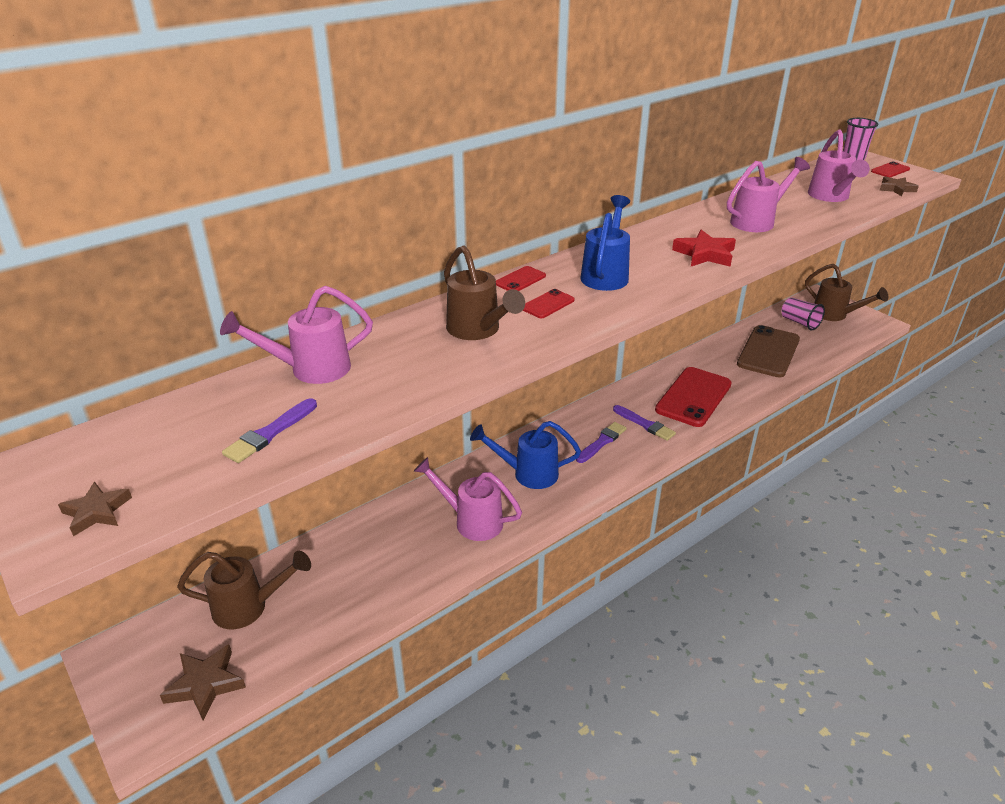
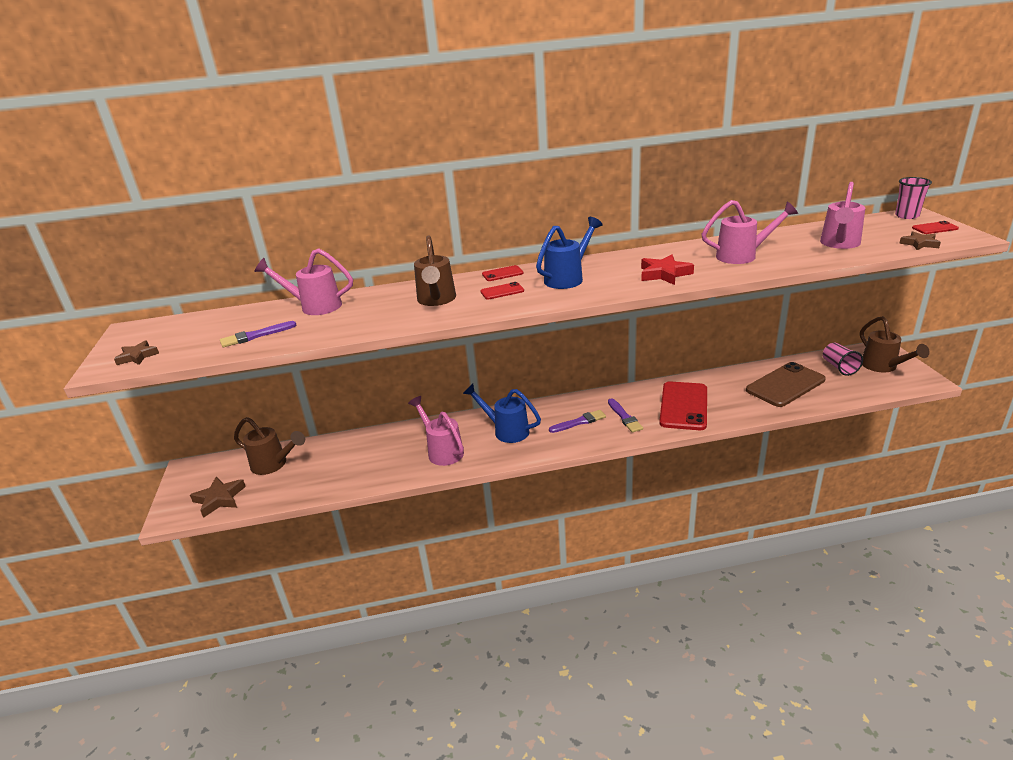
camera: 30 degrees right, 5 degrees down
(693, 397) = (683, 406): red phone -> red phone turned 45 degrees counterclockwise

